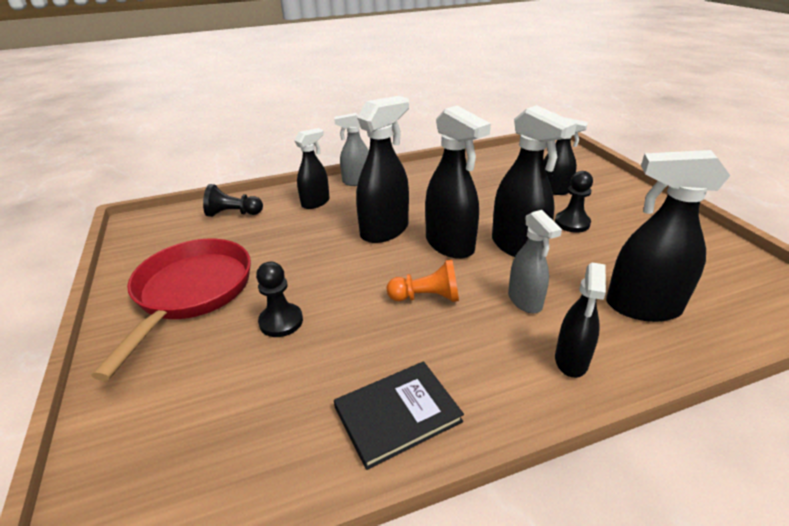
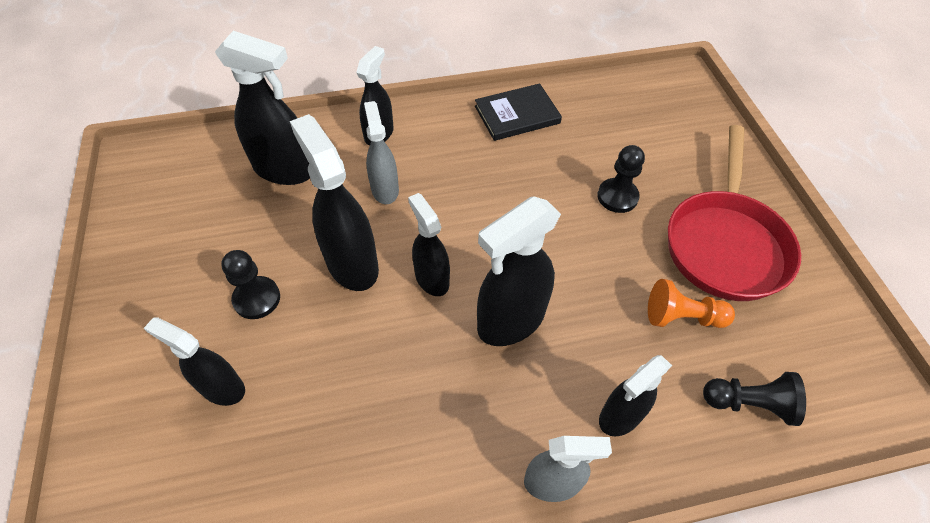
camera: 175 degrees left, 20 degrees up
(427, 297) = (477, 206): orange pawn -> orange pawn (682, 317)
(450, 245) = (432, 278): black spray bottle -> black spray bottle, size x0.63

